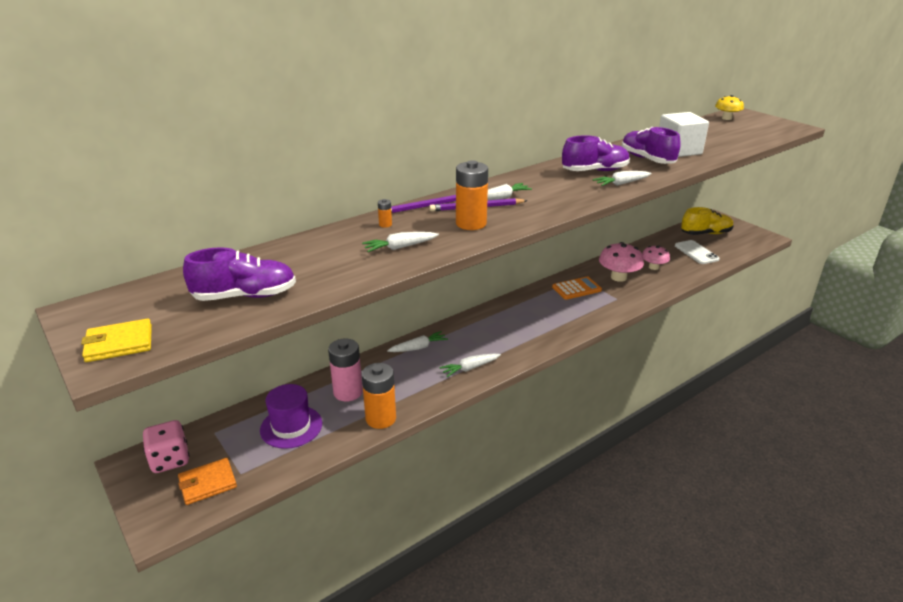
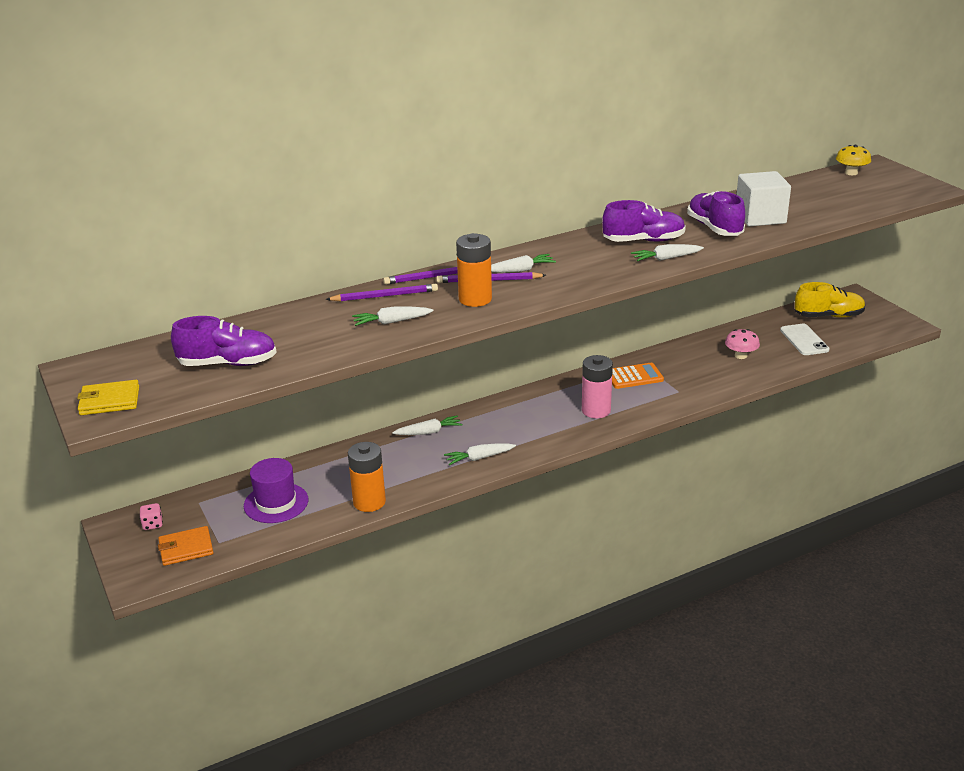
camera: 10 degrees right, 0 degrees up
(170, 460) = (152, 524): pink dice -> pink dice, size x0.54
(348, 392) = (341, 473): pink battery -> pink battery (596, 410)
(385, 225) = (385, 296): orange battery -> purple pencil
(618, 277) = (691, 366): pink mushroom -> none

